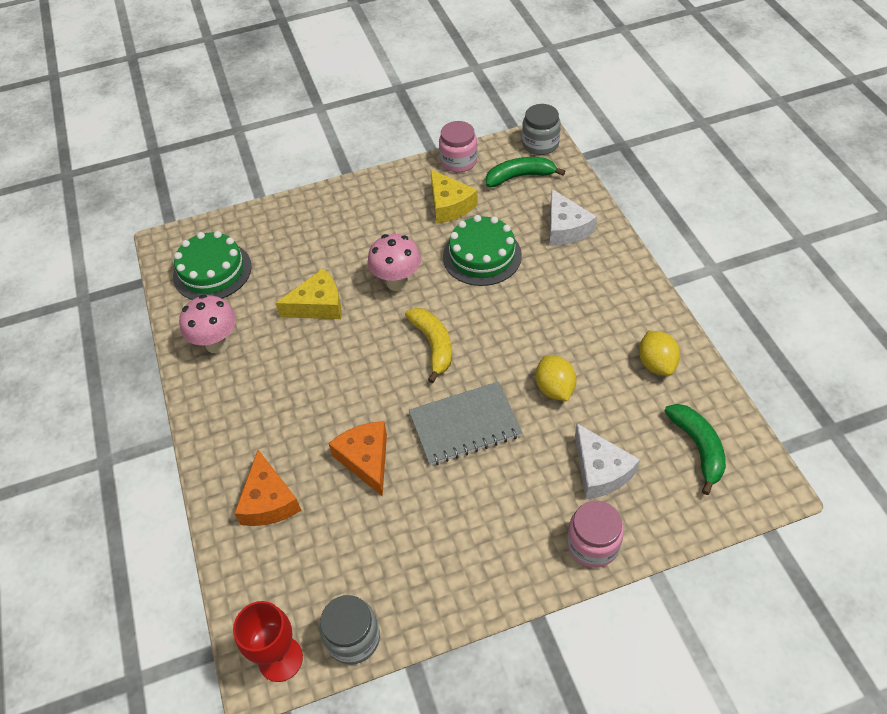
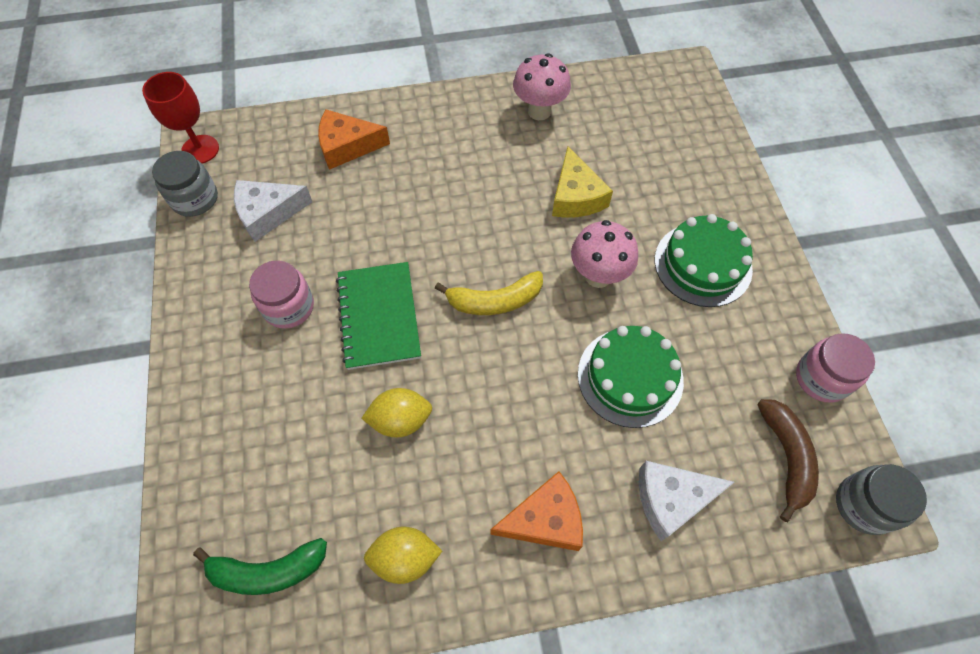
camera: 95 degrees right, 10 degrees up
(212, 271) = (640, 107): green cake -> green cake (703, 264)
(366, 459) = (366, 223): orange cheese -> orange cheese (545, 520)
(449, 205) = (730, 352): yellow cheese -> none
(465, 425) = (379, 316): grey notebook -> green notebook
(520, 177) = (786, 457): green banana -> brown banana
(593, 544) = (197, 413): pink jar -> pink jar (289, 307)
(600, 470) = (278, 444): white cheese -> white cheese (268, 213)

